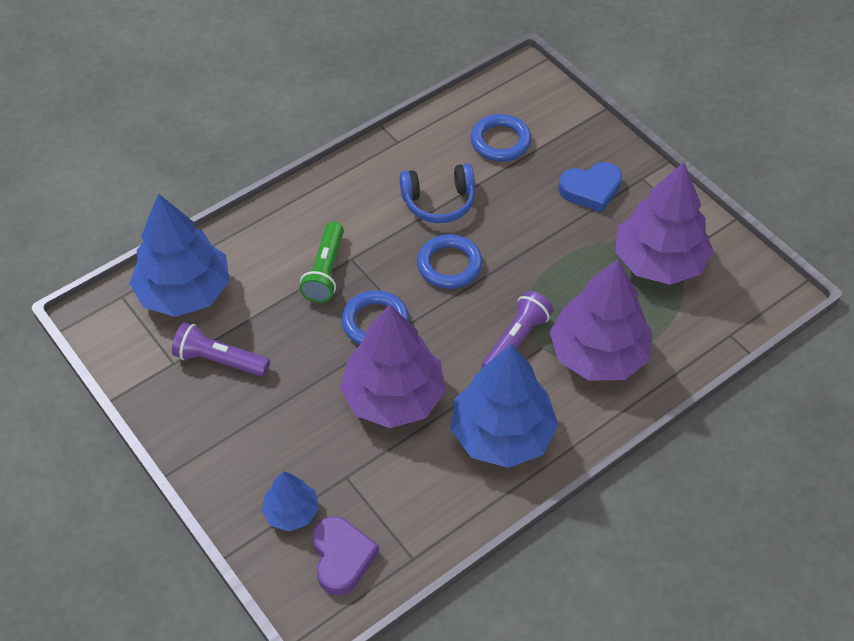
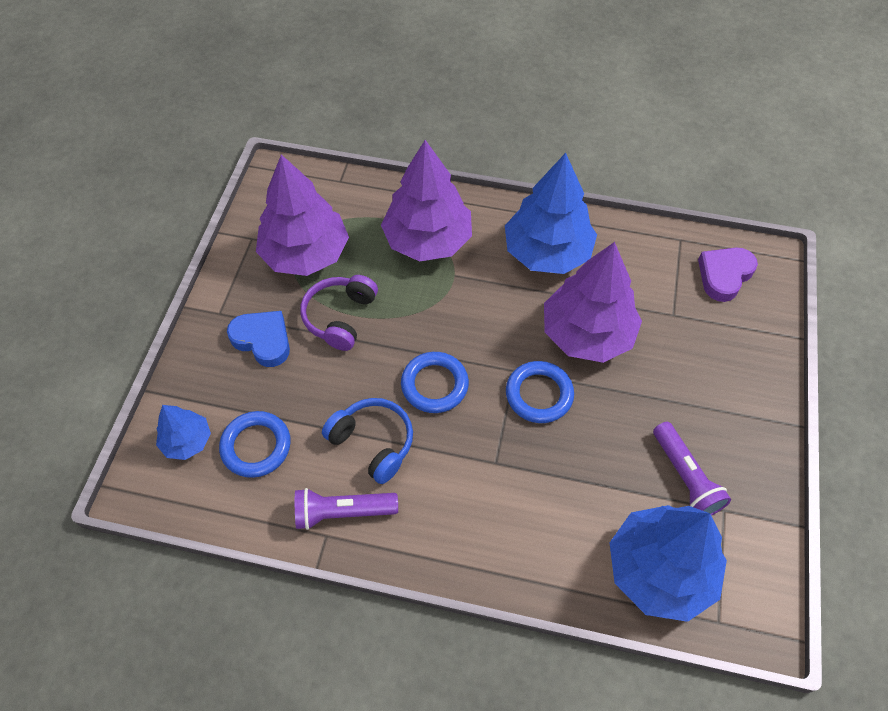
camera: 130 degrees left, 5 degrees up
(291, 512) = (731, 326): blue tree -> blue tree (187, 441)
(325, 271) = (528, 472): green flashlight -> none
(516, 340) = (464, 293): purple flashlight -> purple flashlight (343, 512)
(569, 246) = (340, 317): none -> purple headphones

